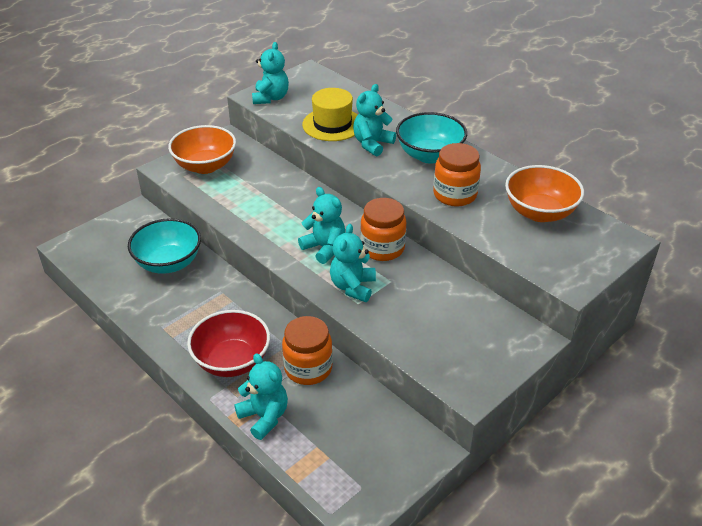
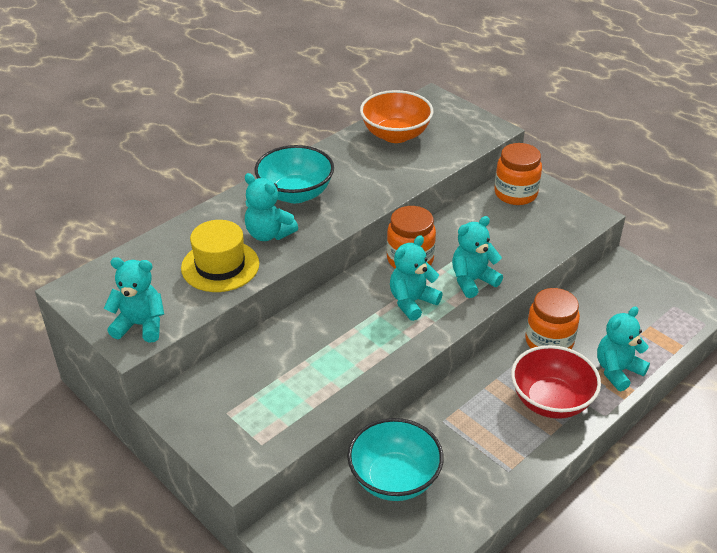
camera: 90 degrees left, 0 degrees up
(205, 166) = (239, 422): orange bowl -> none
(353, 287) = (472, 281): turquoise teddy bear -> turquoise teddy bear turned 135 degrees clockwise
(455, 195) = (368, 181): orange jar -> orange jar (515, 194)

